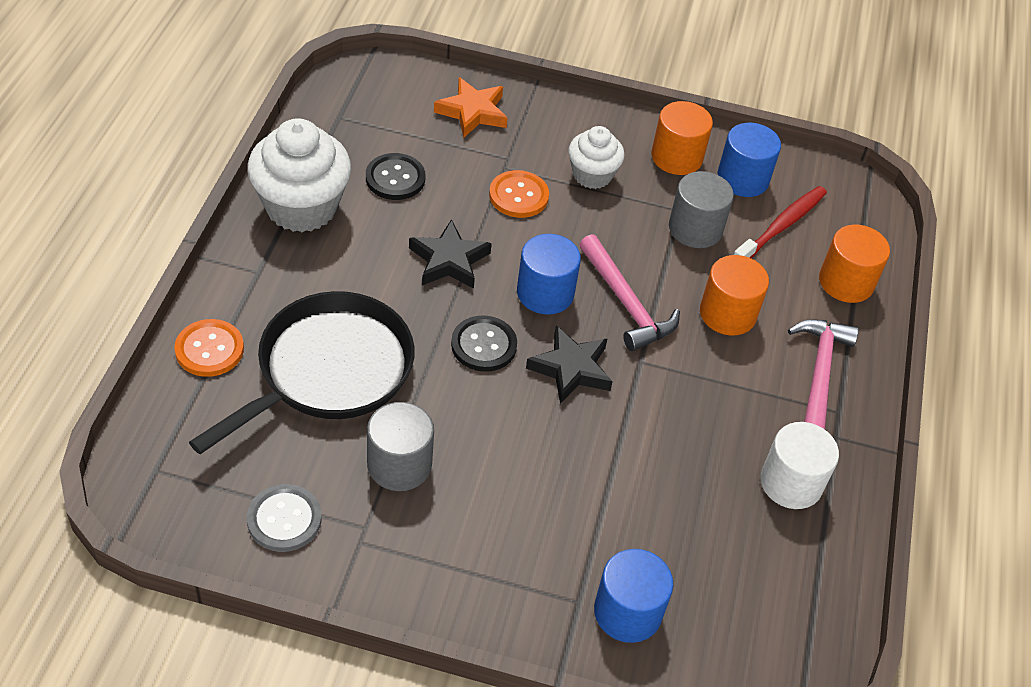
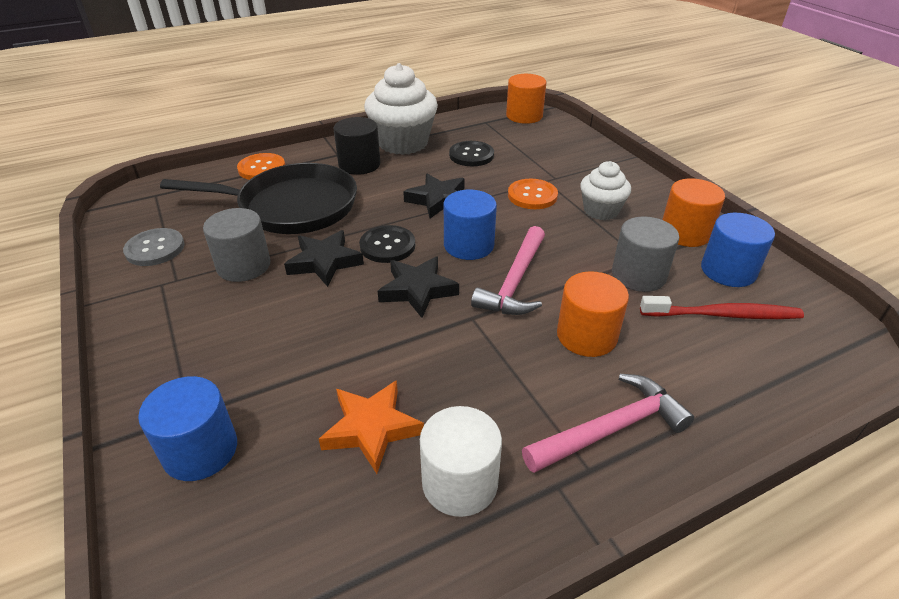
camera: 55 degrees right, 10 degrees down
(305, 269) = (359, 164): none -> black cylinder
(460, 404) = (324, 262): none -> black star
(472, 112) = (567, 151): orange star -> orange star (371, 428)
(846, 282) = (739, 386): orange cylinder -> orange cylinder (524, 116)

